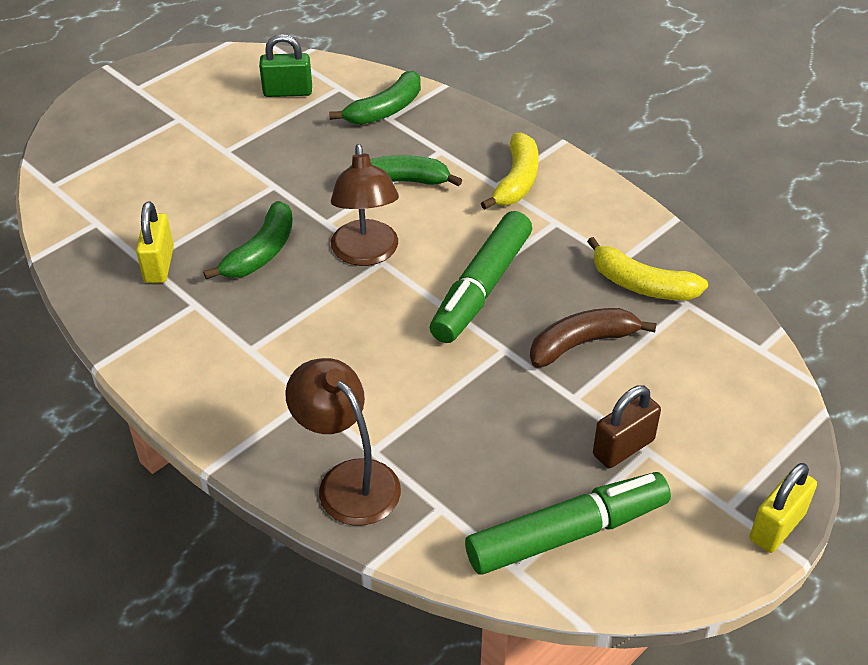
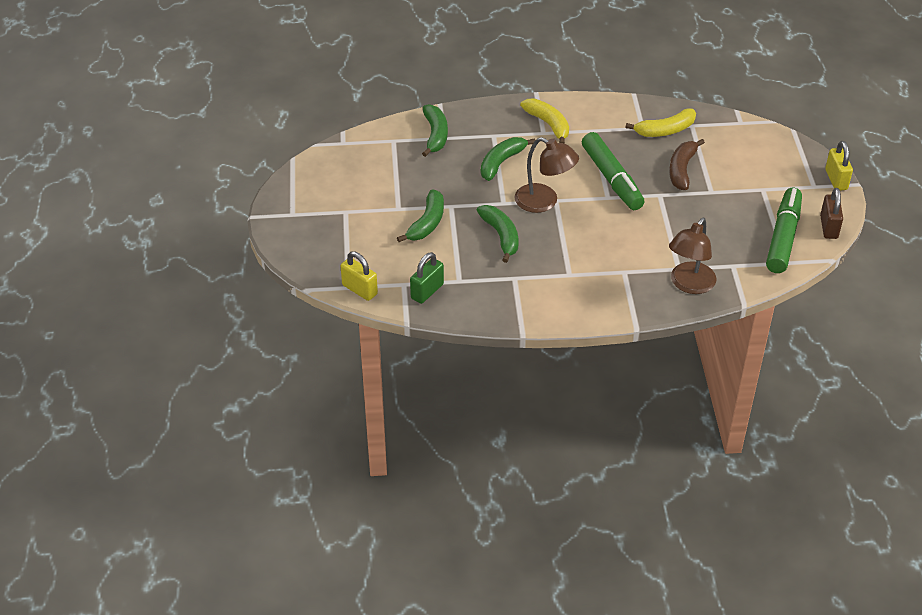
camera: 50 degrees left, 0 degrees up
(159, 265) = (468, 276): yellow padlock -> yellow padlock (359, 289)
(222, 184) = (427, 223): none -> green banana
(288, 92) = (373, 160): green padlock -> green padlock (427, 291)
(348, 480) = (689, 285): brown lamp -> brown lamp turned 60 degrees counterclockwise
(623, 447) = (754, 194): brown padlock -> brown padlock (828, 227)

